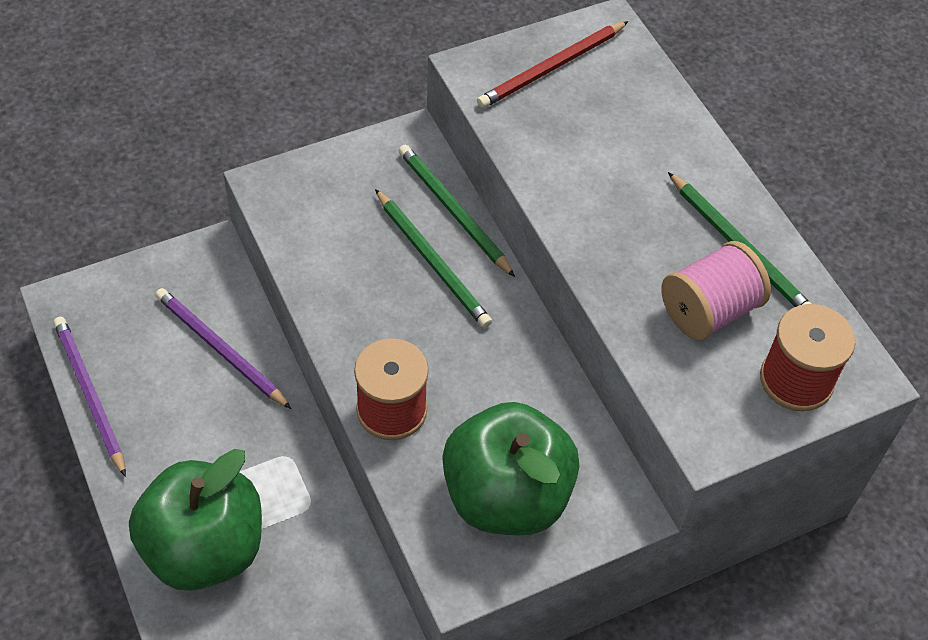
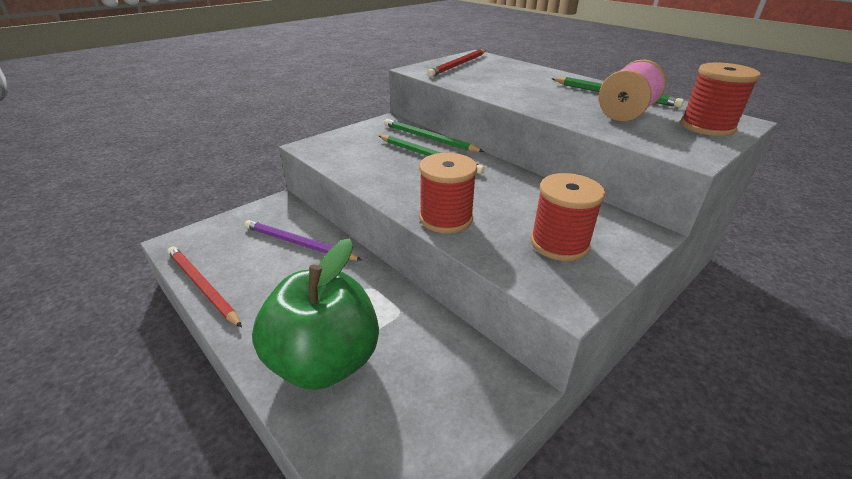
camera: 15 degrees left, 20 degrees down
(90, 394) = (202, 286): purple pencil -> red pencil
(506, 496) = (559, 243): green apple -> red spool

